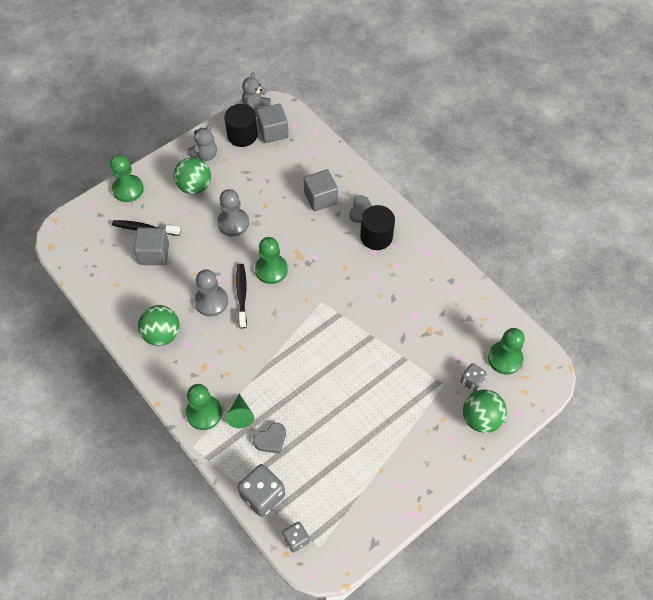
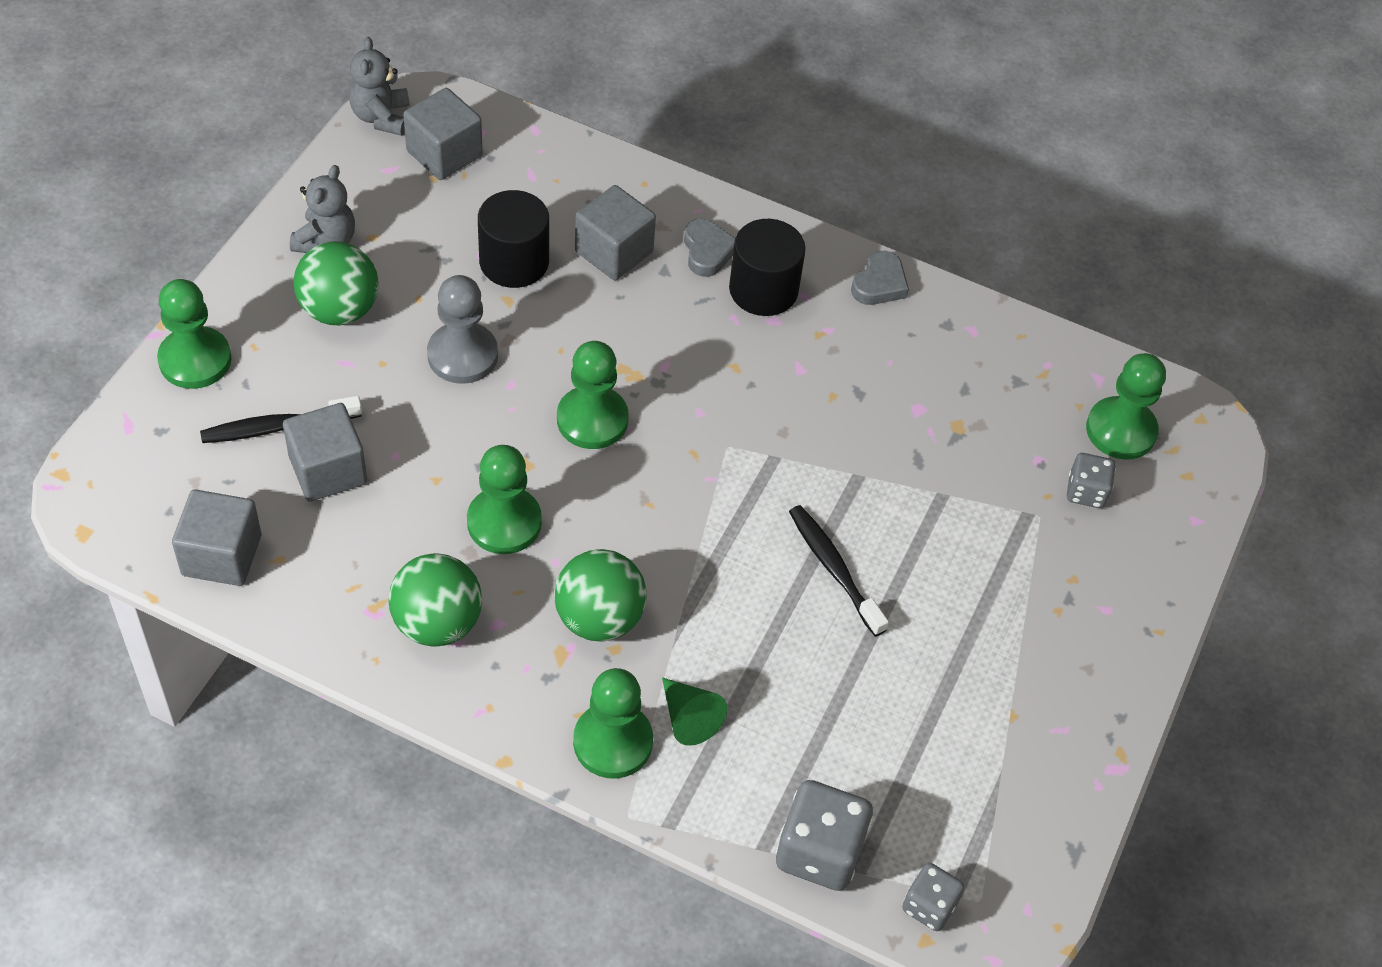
camera: 30 degrees left, 5 degrees down
(95, 275) = (221, 555): none -> grey cube
(211, 301) = (504, 522): grey pawn -> green pawn
(242, 135) = (383, 179): black cylinder -> black cylinder (514, 262)
(242, 294) = (559, 487): black toothbrush -> black toothbrush (833, 568)
(271, 440) = (775, 741): grey heart -> grey heart (879, 284)
(481, 419) = (1139, 552): green ball -> green ball (599, 618)

